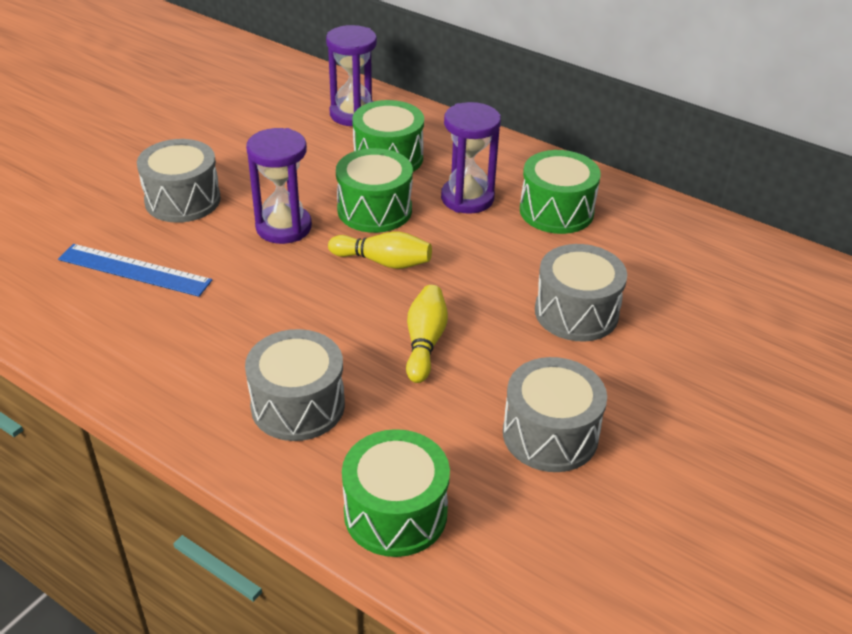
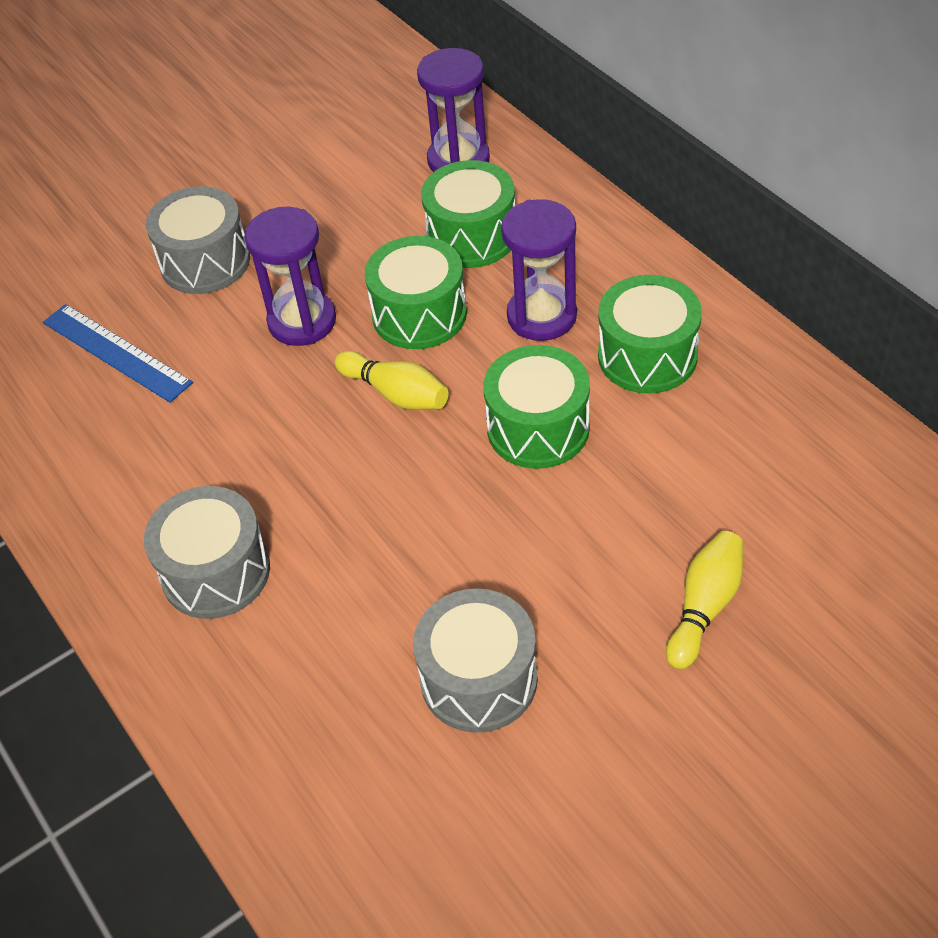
camera: 25 degrees right, 10 degrees up
(395, 513) = (260, 735): green drum -> green drum (538, 428)
(425, 342) = (392, 519): yellow bowling pin -> yellow bowling pin (704, 607)
(576, 312) = (596, 515): grey drum -> none

